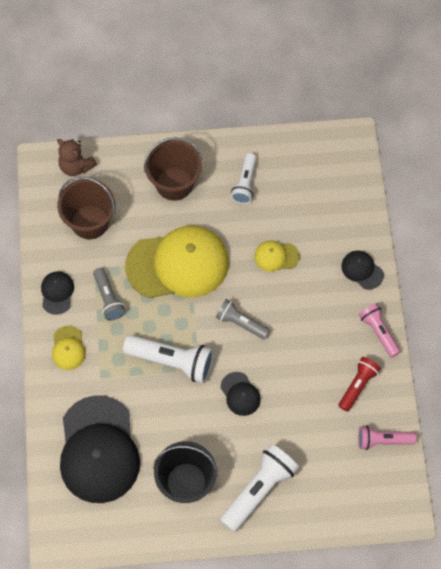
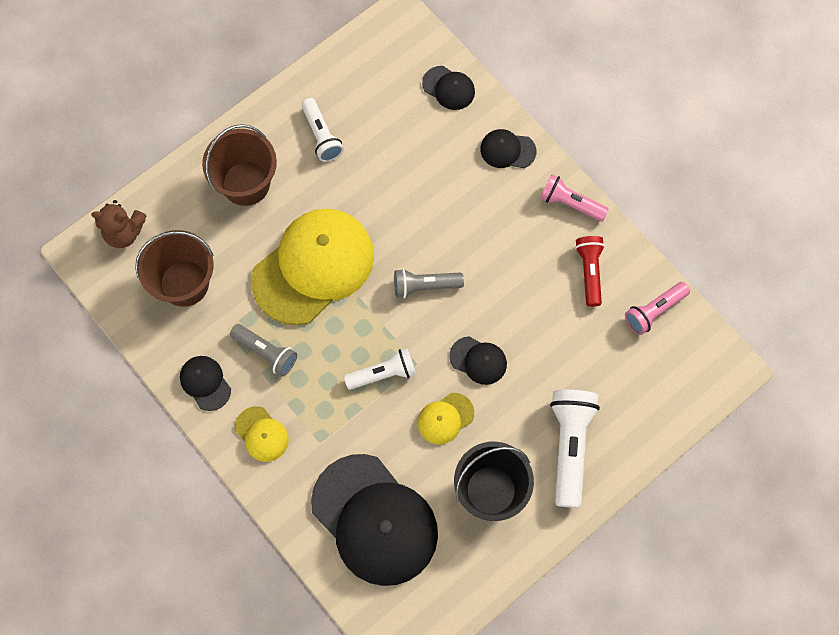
camera: 35 degrees left, 5 degrees up
(172, 361) = (383, 373): white flashlight -> white flashlight, size x0.62
(276, 256) = (410, 192): yellow cap -> yellow cap (445, 418)
(352, 204) = (448, 88): none -> black cap

